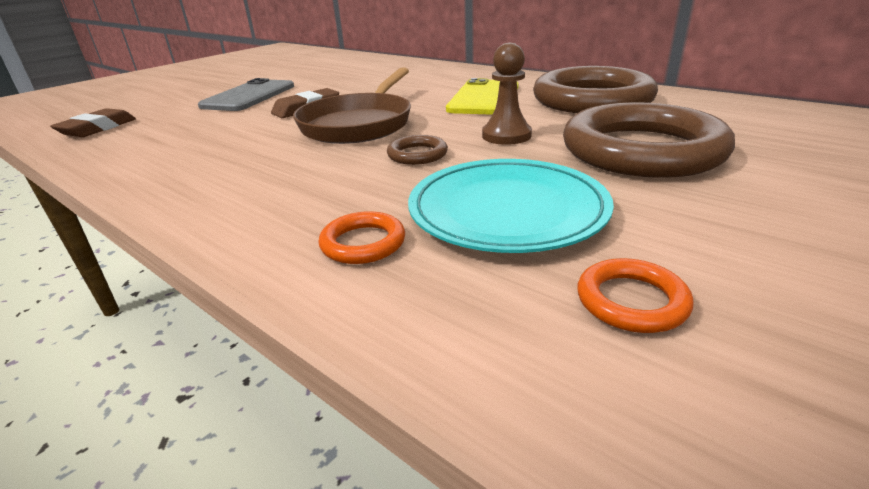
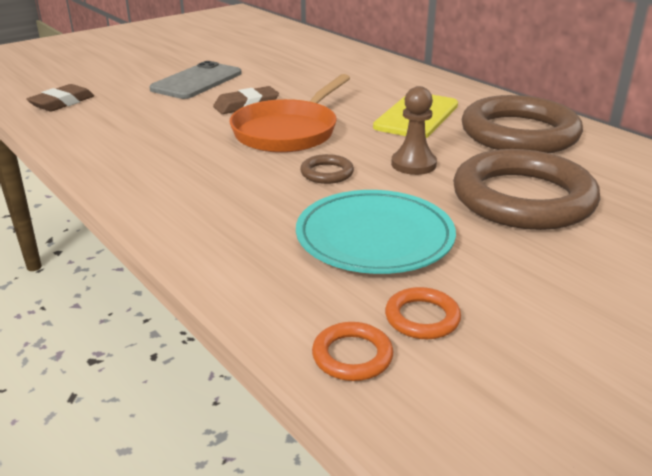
camera: 10 degrees right, 0 degrees up
(359, 124) = (288, 131): brown pan -> orange pan
(363, 243) = (256, 247): orange ring -> orange ring (352, 356)

